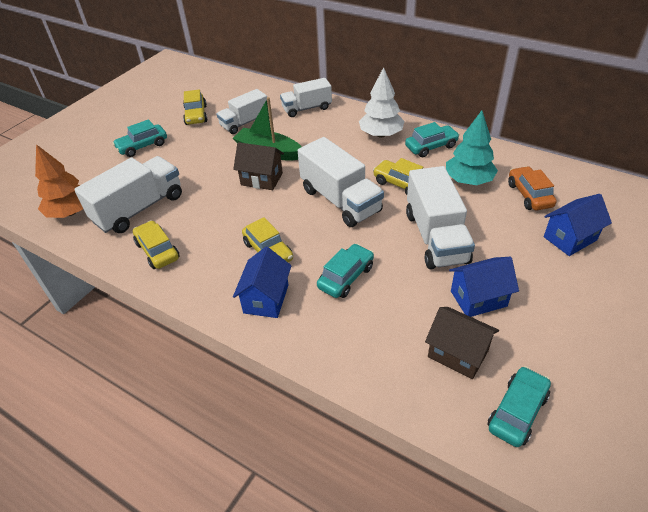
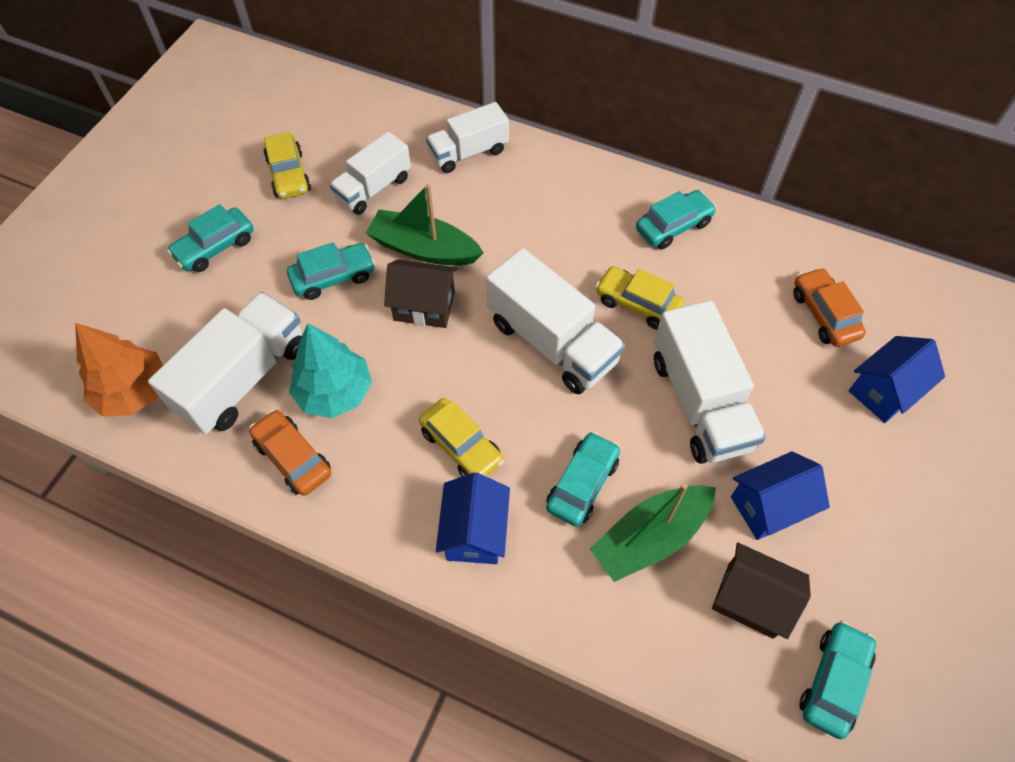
camera: 10 degrees left, 15 degrees up
(157, 251) = (293, 458): yellow car -> orange car
(209, 163) = (333, 277): none -> turquoise car
(381, 134) = (594, 204): white tree -> none
(389, 310) = (650, 537): none -> green boat
(468, 180) = (735, 291): turquoise tree -> turquoise tree (334, 392)

